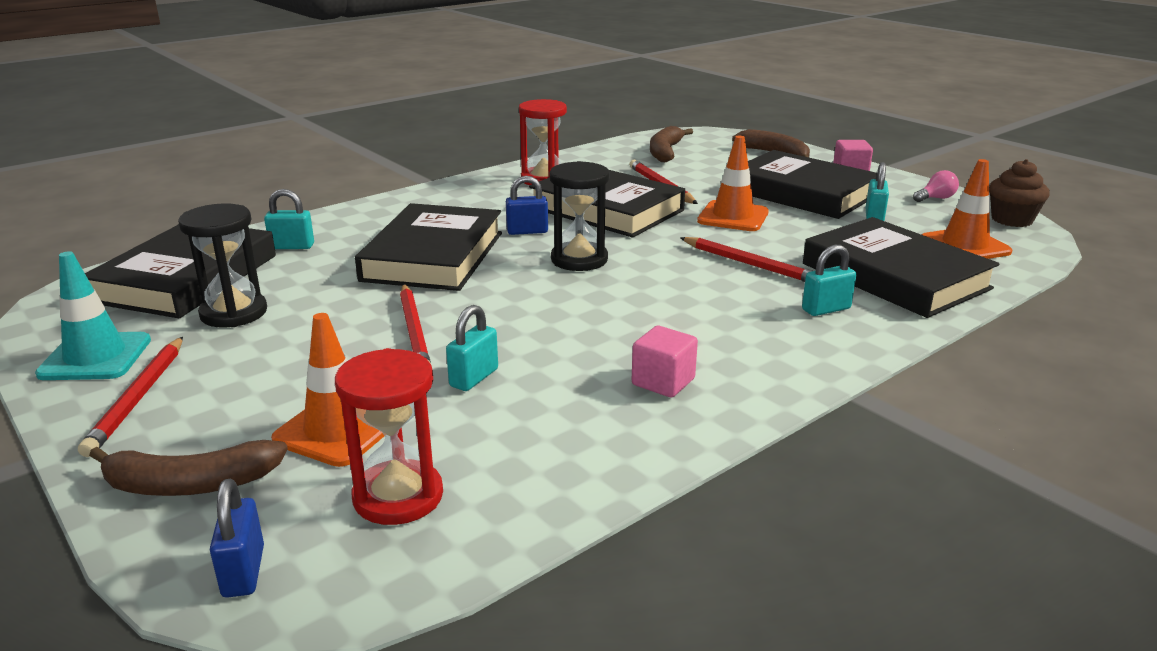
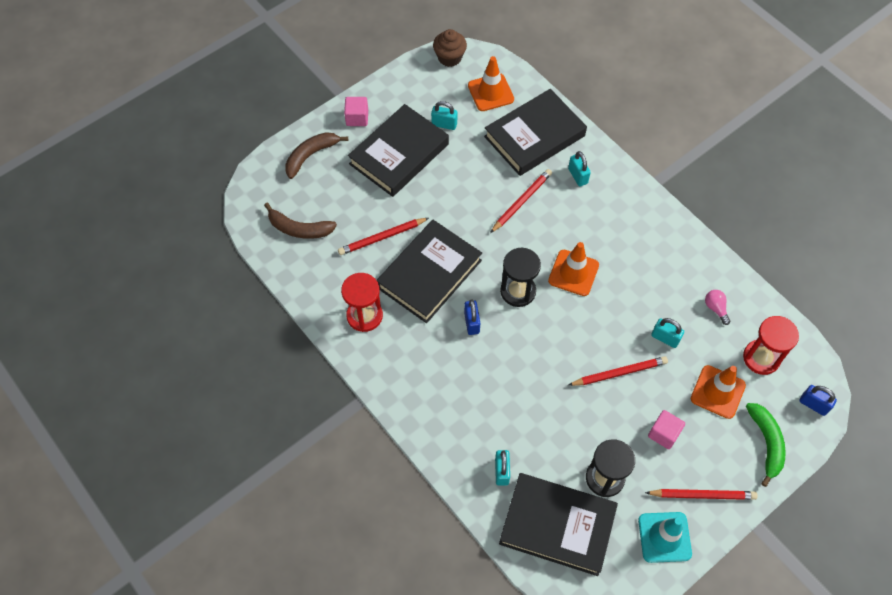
camera: 90 degrees left, 35 degrees up
(191, 484) = (766, 443): brown banana -> green banana
(243, 571) = (813, 404): blue padlock -> blue padlock turned 45 degrees clockwise
(434, 256) = (515, 376): black book -> none
(663, 382) = (659, 256): pink cube -> pink cube (663, 434)
(733, 217) = (444, 200): orange traffic cone -> orange traffic cone (573, 273)
(936, 198) = (411, 84): pink light bulb -> pink light bulb (715, 308)

